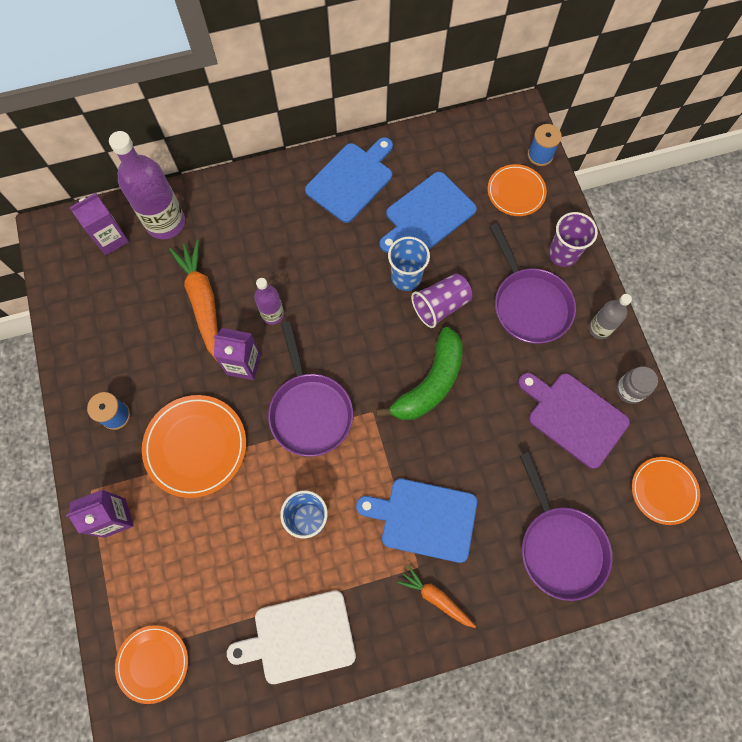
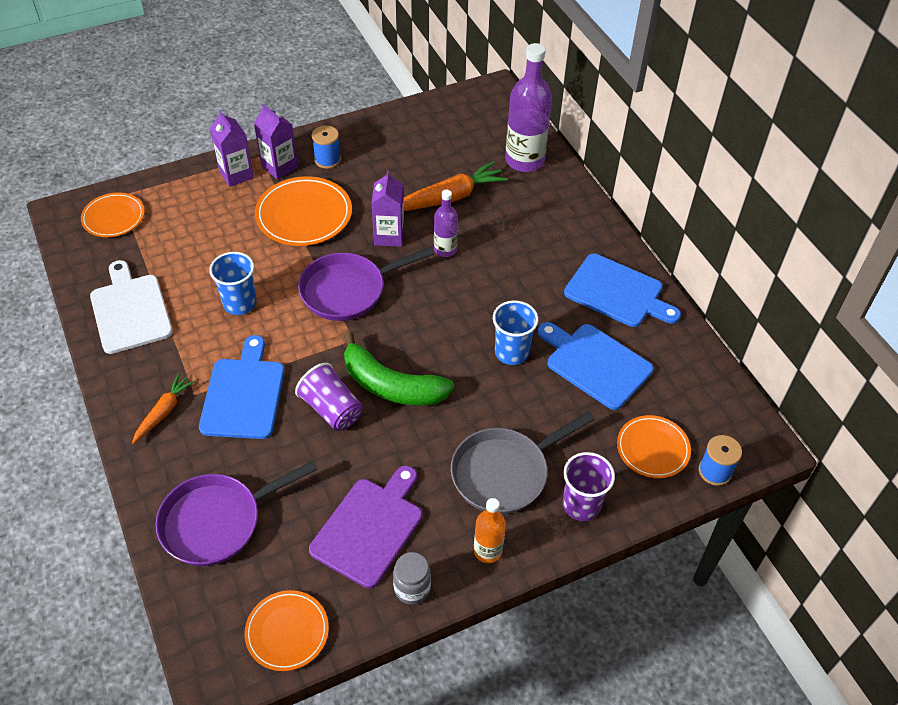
camera: 80 degrees right, 20 degrees down
(111, 239) = (498, 128): purple carton -> purple carton (279, 167)
(440, 306) = (484, 386): purple cup -> purple cup (331, 409)
(529, 304) = (504, 472): purple pan -> grey pan
(599, 329) = (488, 550): grey bottle -> orange bottle

